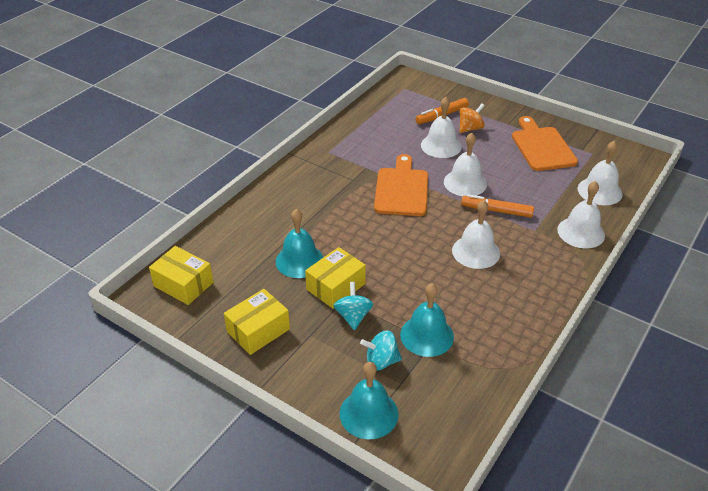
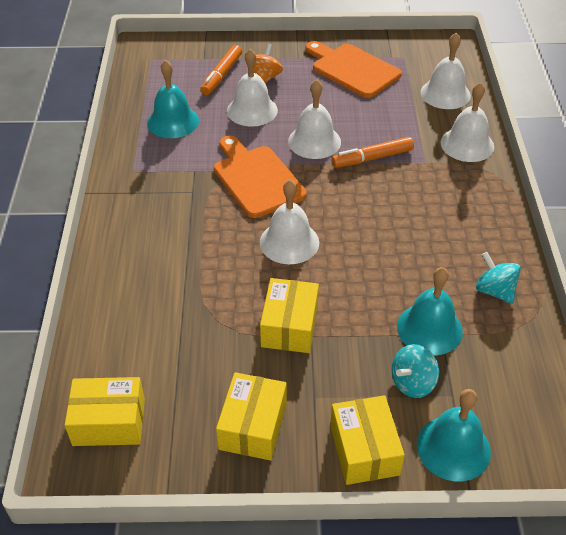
camera: 35 degrees left, 5 degrees up
(299, 260) = (221, 317): turquoise bell -> turquoise bell (173, 121)
(310, 381) = (364, 449): none -> yellow box
(353, 316) = (339, 350): turquoise spinning top -> turquoise spinning top (494, 291)
(476, 252) = (393, 212): white bell -> white bell (289, 242)

